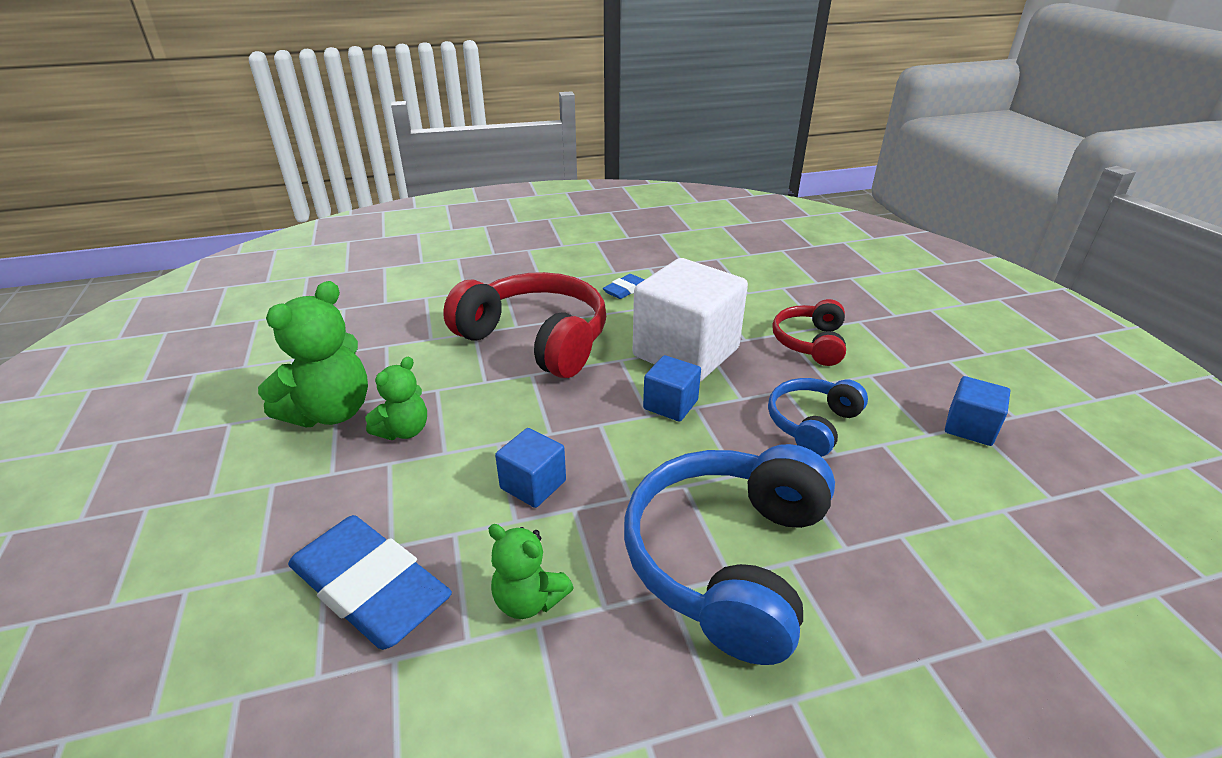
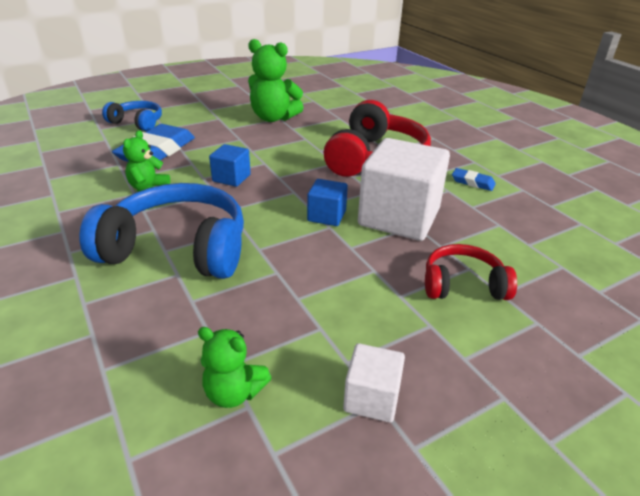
camera: 75 degrees right, 0 degrees up
(404, 431) = (265, 137): green teddy bear -> green teddy bear (234, 392)
(812, 424) = (331, 285): blue headphones -> blue headphones (137, 123)
(969, 427) = (371, 398): blue cube -> white cube

